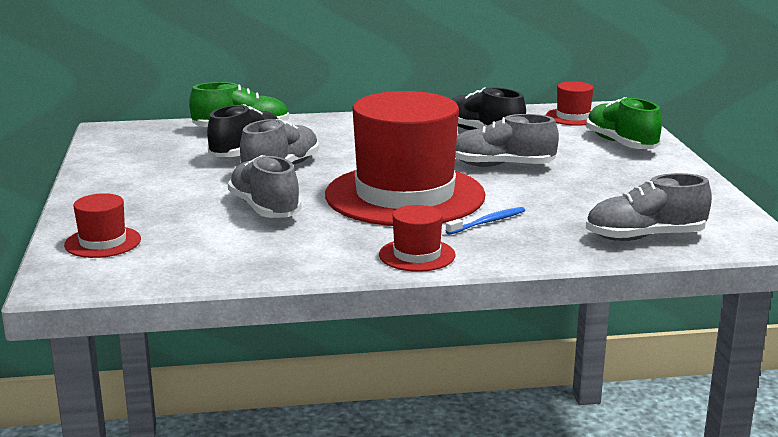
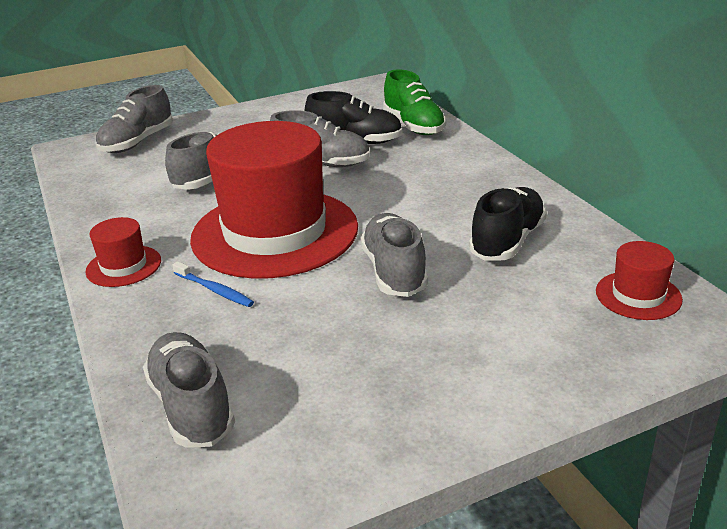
camera: 75 degrees right, 10 degrees up
(103, 242) = (137, 142): red hat -> grey shoe
(621, 144) = (548, 351): green shoe -> none

